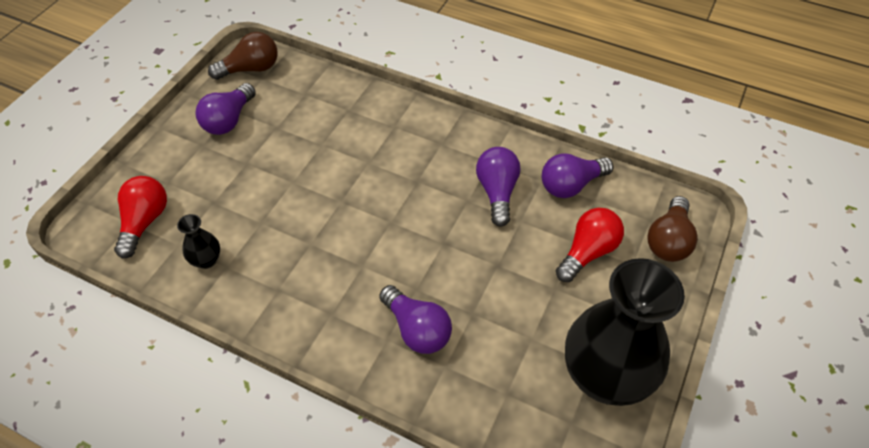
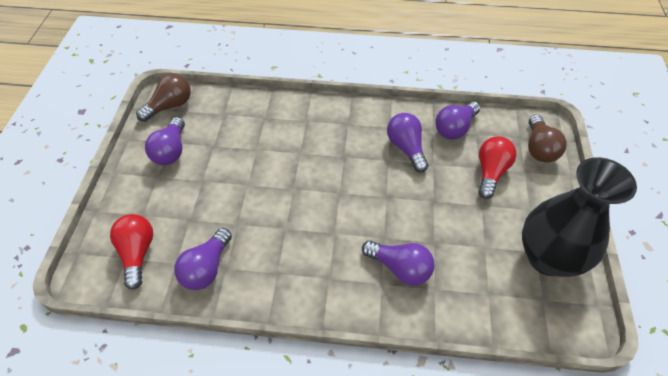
camera: 20 degrees left, 0 degrees up
(206, 260) = (206, 268): black vase -> purple light bulb

